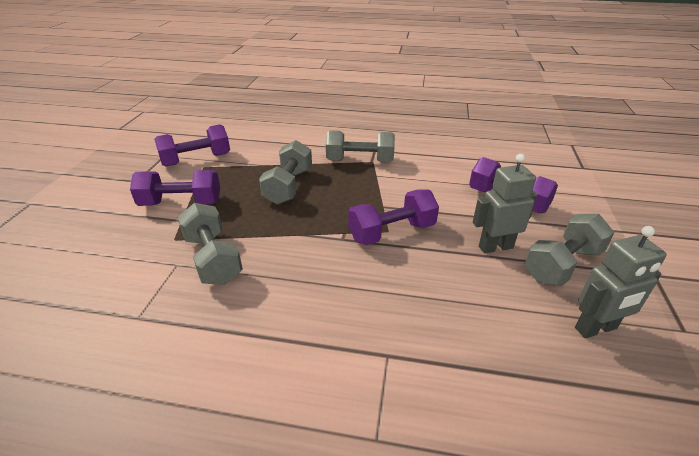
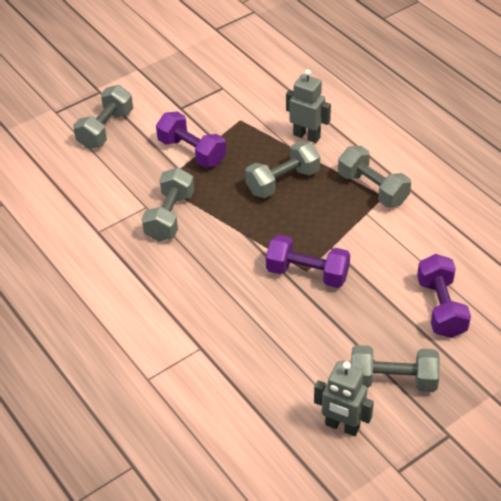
camera: 45 degrees right, 10 degrees up
(64, 226) = (105, 129): none -> grey dumbbell
(196, 160) = (242, 108): purple dumbbell -> none
(495, 247) = (365, 335): grey robot -> grey robot (306, 136)

